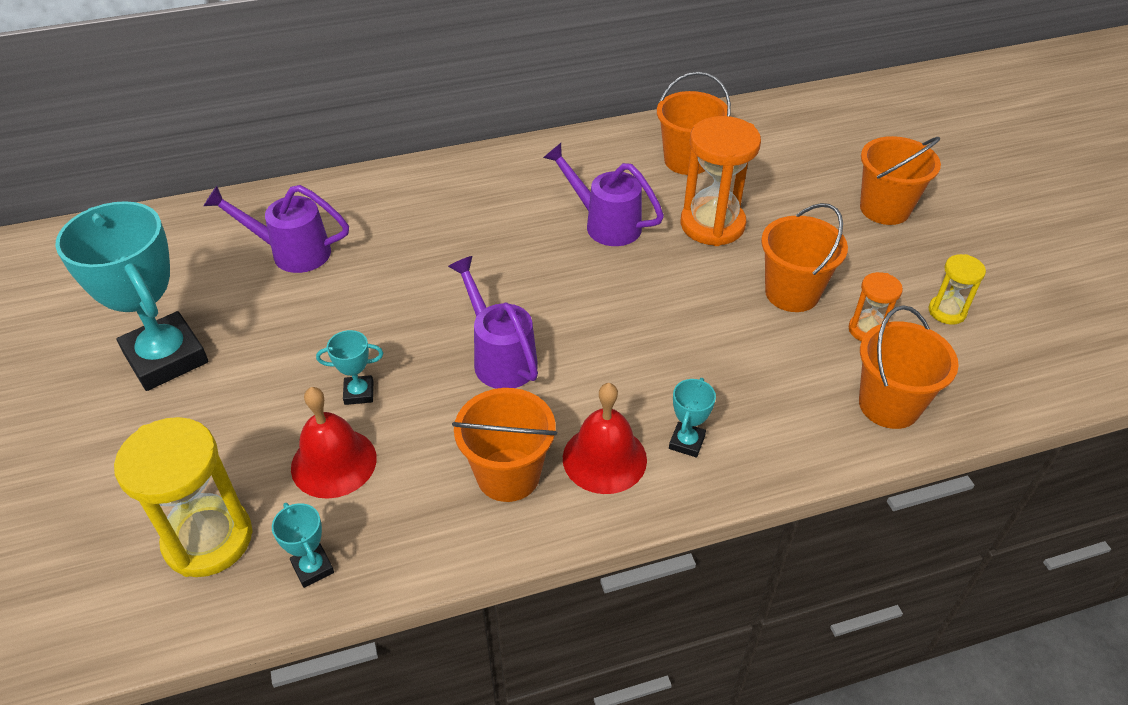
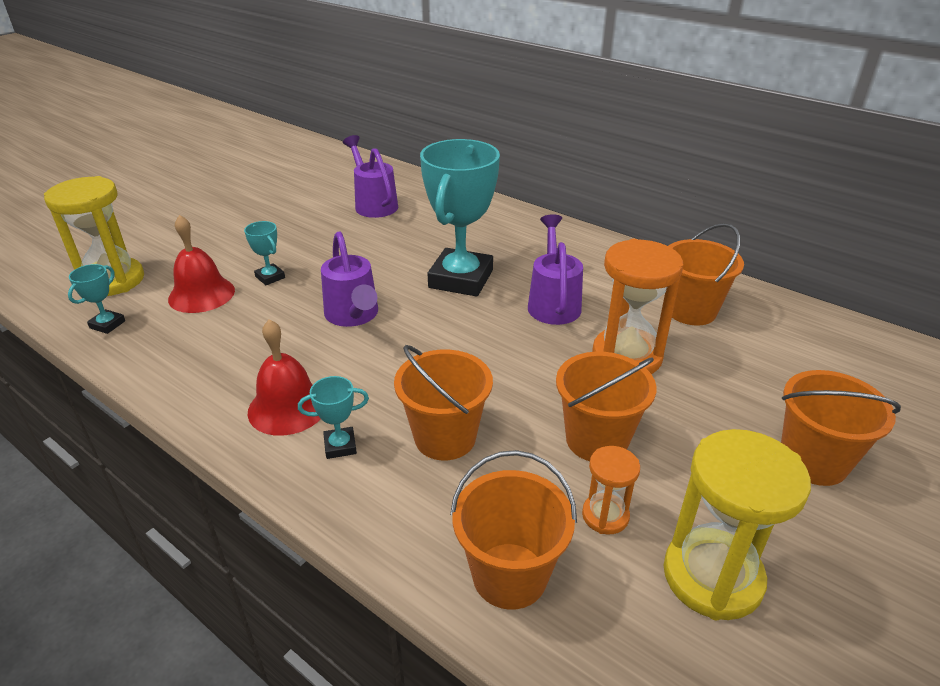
camera: 55 degrees right, 10 degrees down
(166, 357) = (247, 208): turquoise trophy -> turquoise trophy (461, 279)
(500, 357) = (353, 316): purple watering can -> purple watering can turned 135 degrees clockwise
(508, 475) = (238, 367): orange bucket -> orange bucket (445, 437)
(947, 311) = (712, 577): yellow hourglass -> yellow hourglass, size x1.92

